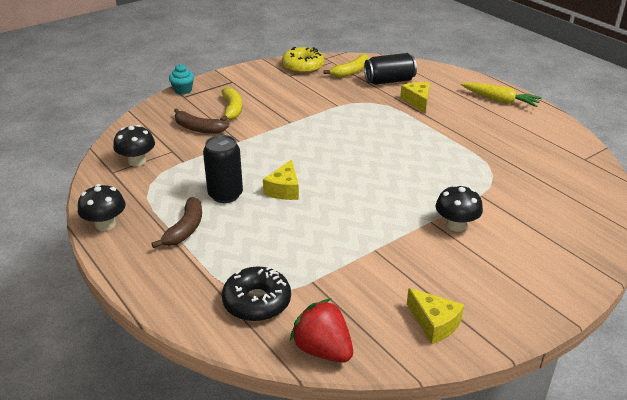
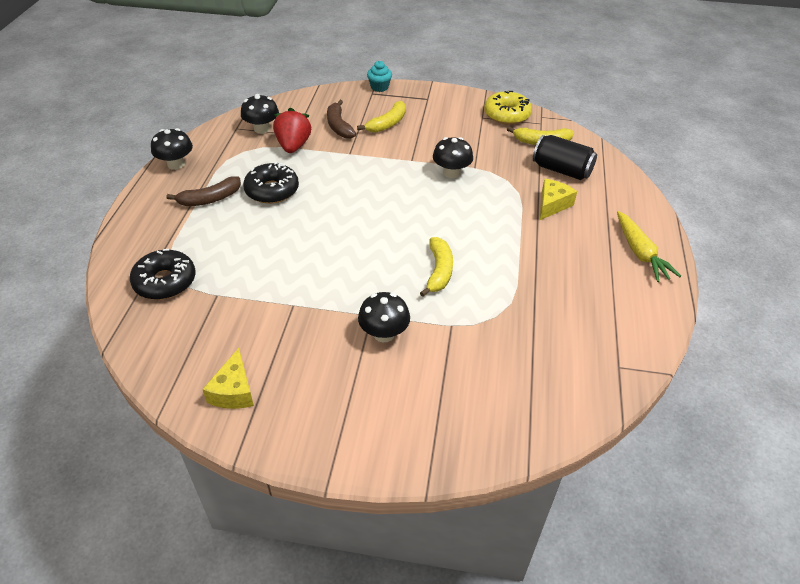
camera: 45 degrees right, 10 degrees up
(225, 195) = (272, 190): black can -> black donut
(284, 189) = (314, 213): yellow cheese -> none
(323, 349) = (144, 346): red strawberry -> red strawberry (293, 146)
(329, 116) = (451, 173): none -> black mushroom
(423, 172) = (439, 271): none -> yellow banana

